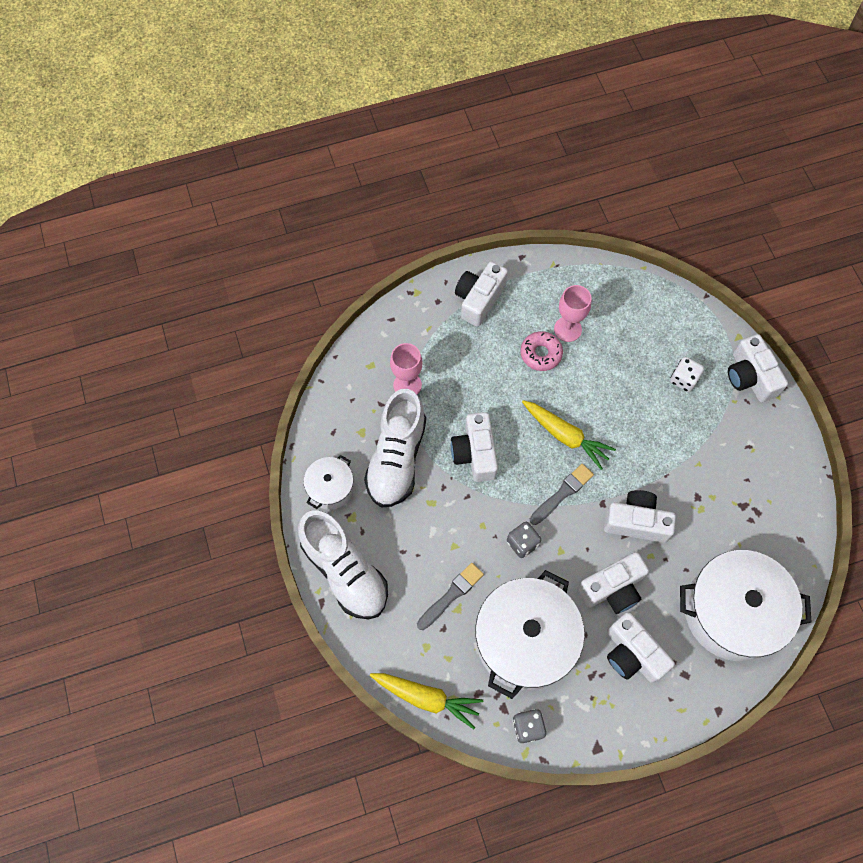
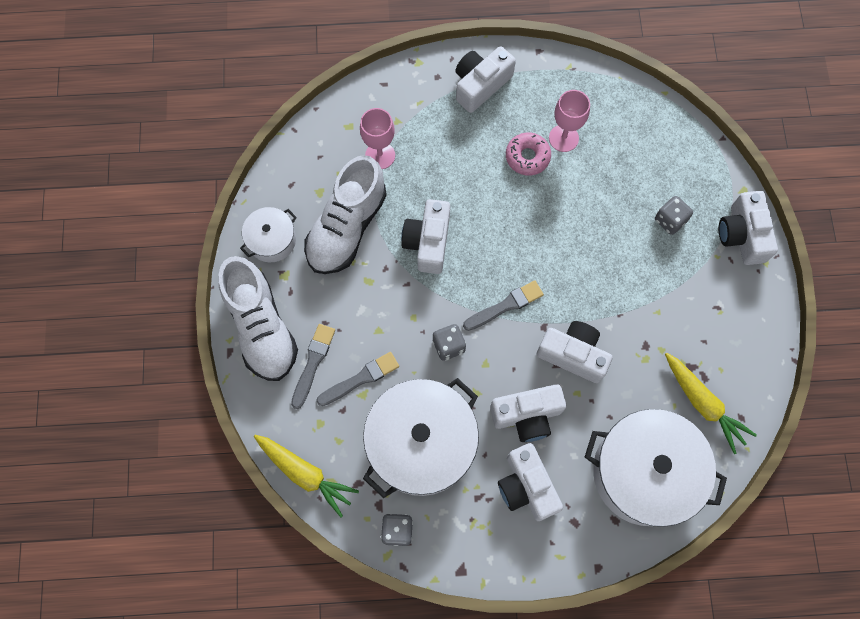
camera: 15 degrees right, 5 degrees up
(403, 592) = (313, 363): none -> grey brush
(565, 436) = (527, 248): yellow carrot -> yellow carrot (703, 403)
(683, 379) = (670, 220): white dice -> grey dice

